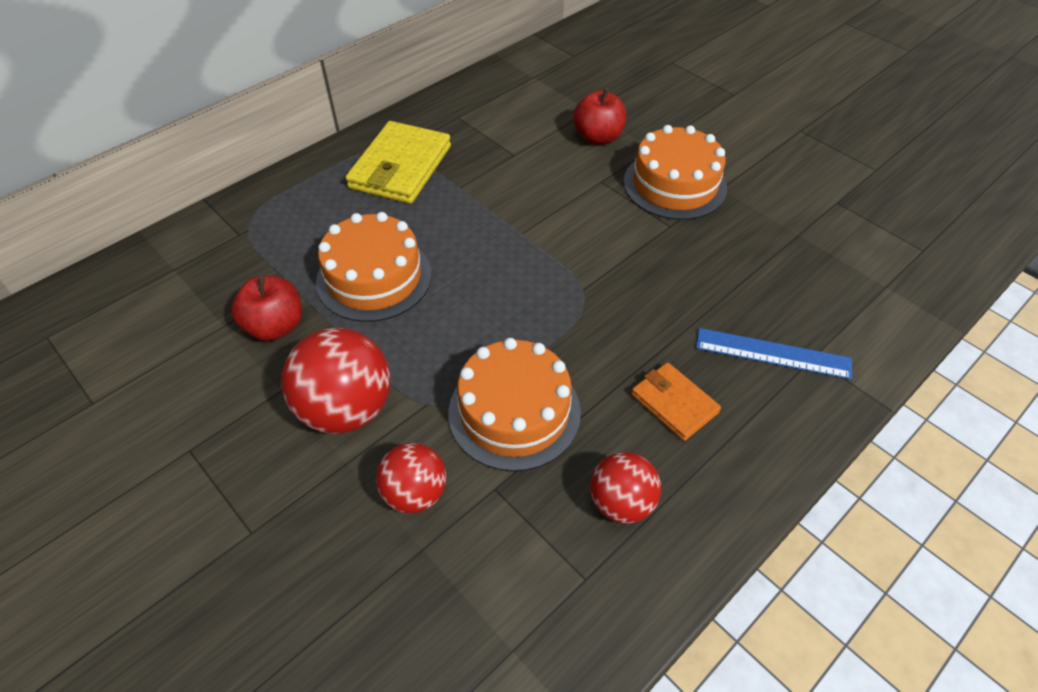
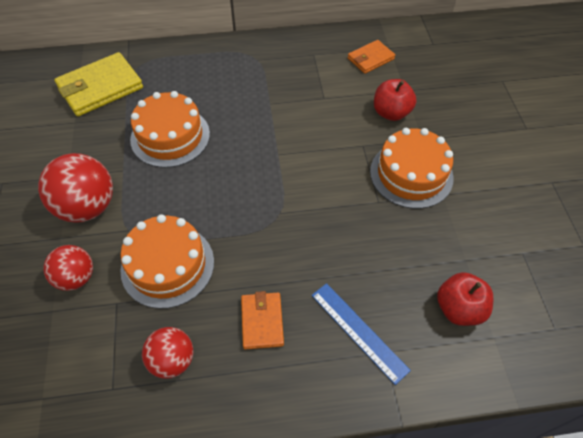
camera: 35 degrees right, 5 degrees up
(275, 326) = (96, 137): red apple -> red apple (459, 308)
(400, 167) = (248, 72): yellow wallet -> yellow wallet (100, 88)
(524, 95) = (370, 59): none -> orange wallet

